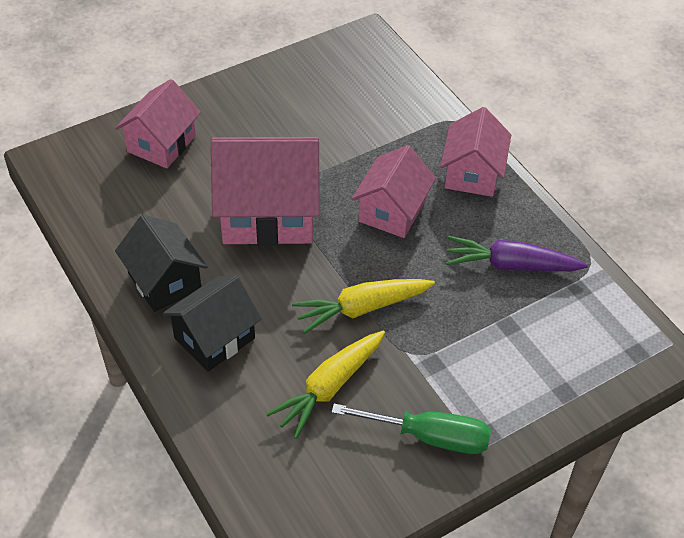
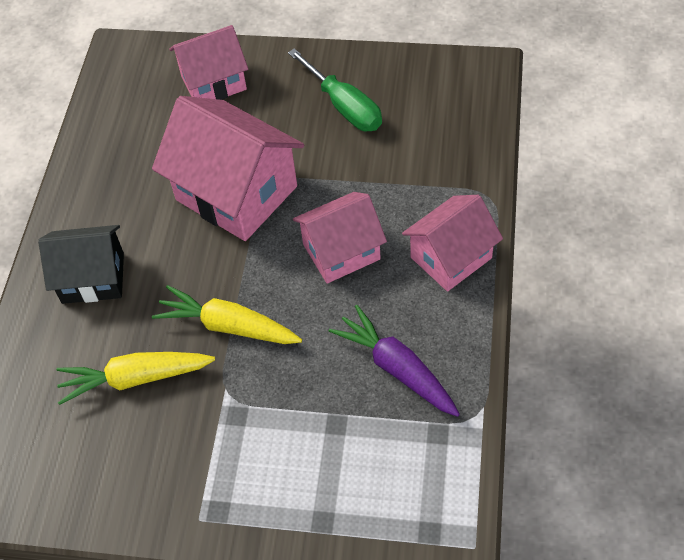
camera: 45 degrees right, 5 degrees up
(164, 281) = (103, 206): black house -> none
(429, 436) = (169, 477): green screwdriver -> green screwdriver (344, 106)

